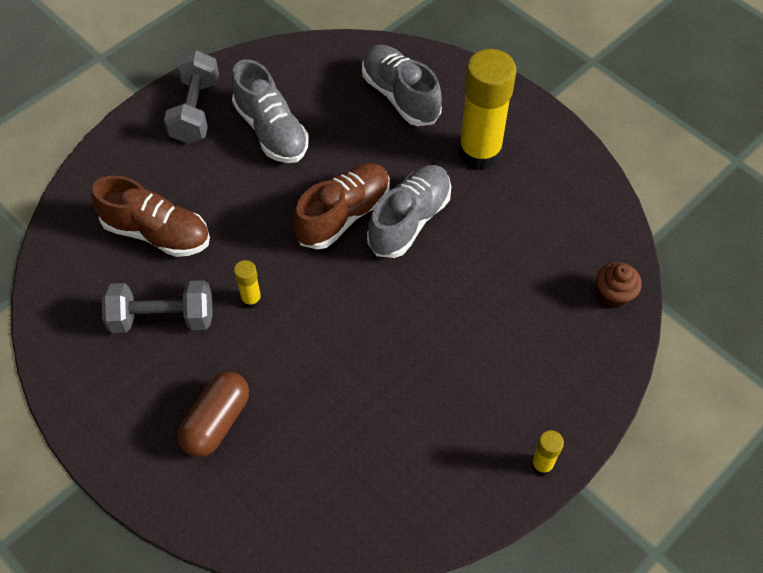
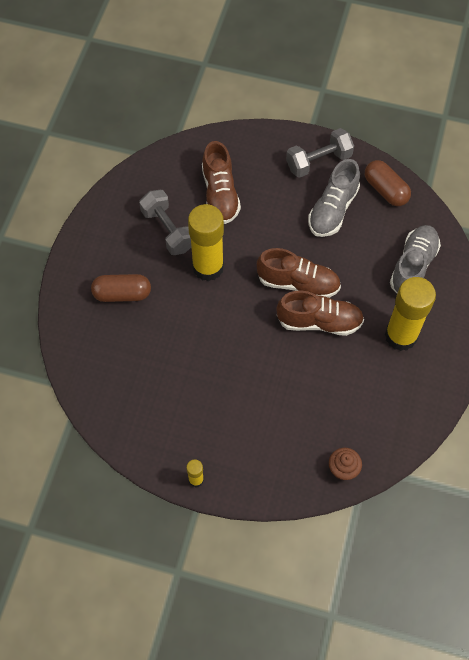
camera: 60 degrees right, 5 degrees up
(251, 299) = (208, 267): yellow glue stick -> yellow glue stick, size x2.30
(285, 69) = (385, 190): none -> brown capsule
(409, 220) = (319, 322): grey shoe -> brown shoe

